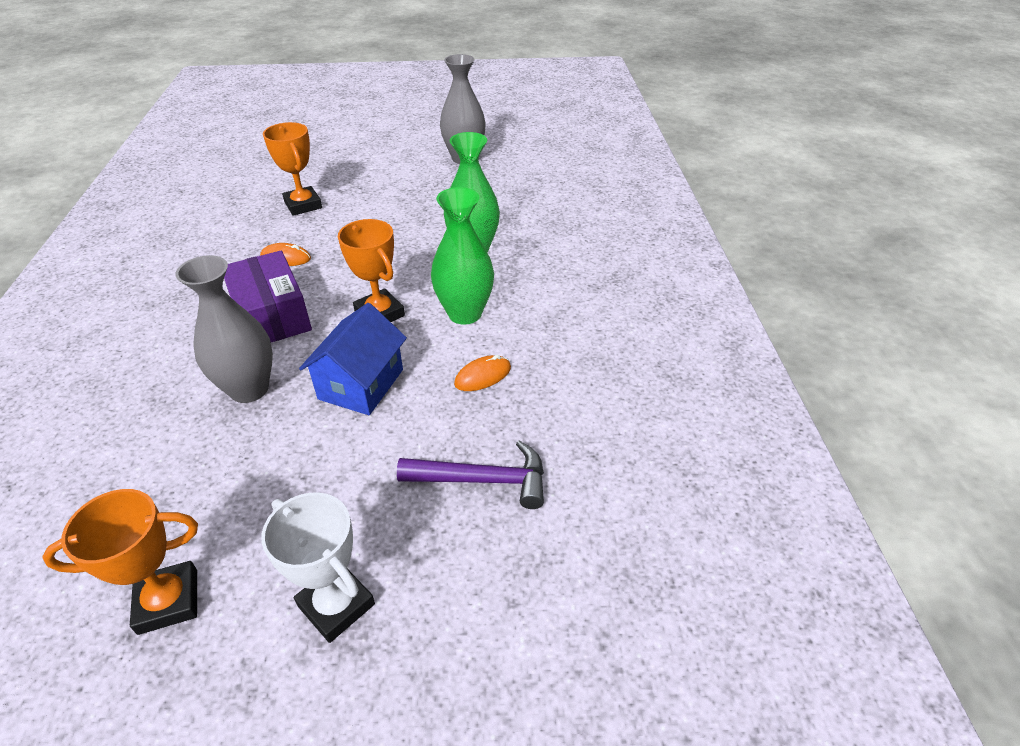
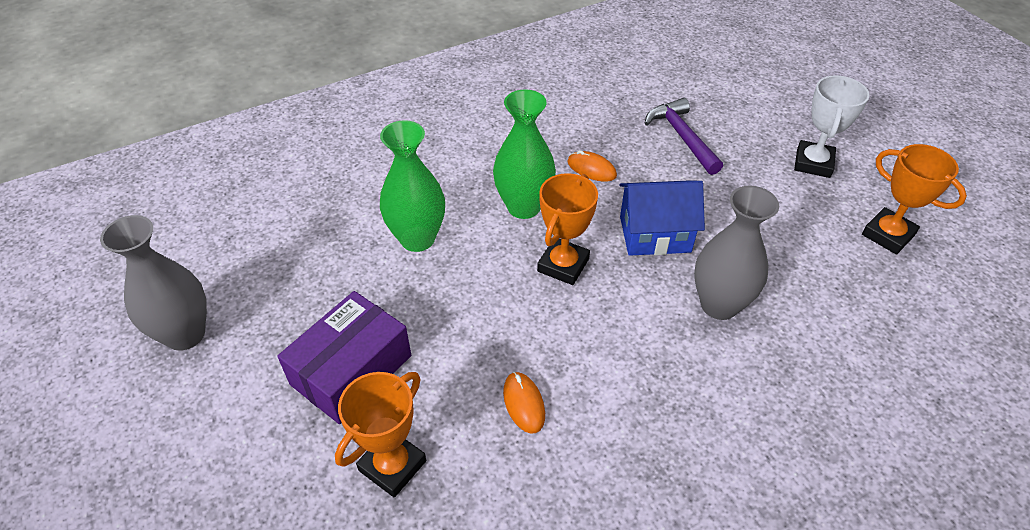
camera: 115 degrees left, 5 degrees up
(271, 315) = (623, 351): purple box -> purple box (351, 370)

